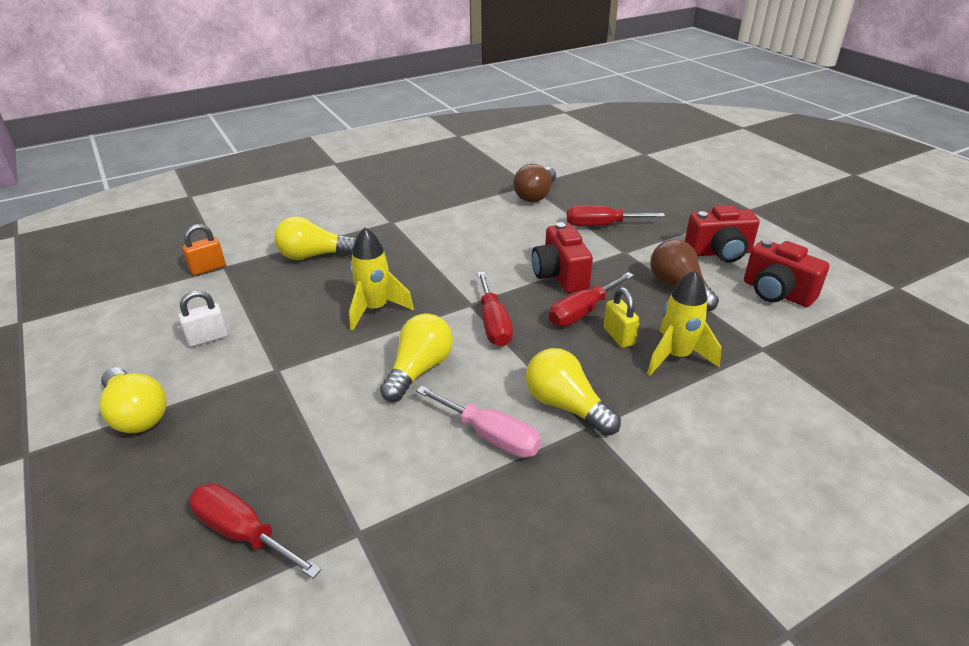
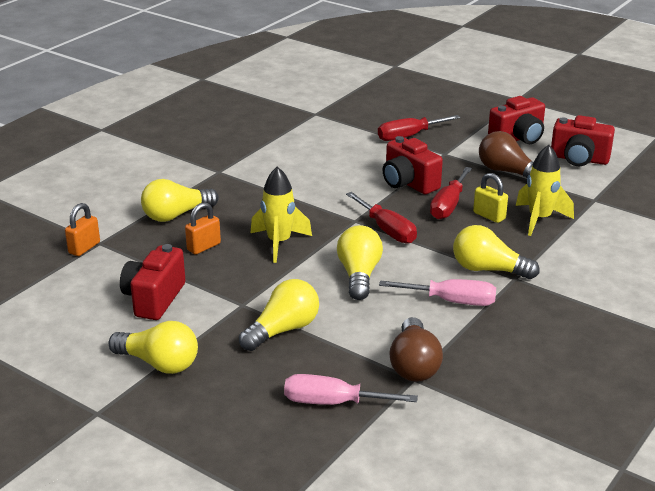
camera: 25 degrees left, 5 degrees down
(207, 338) = (154, 299): white padlock -> red camera
(243, 533) = (333, 402): red screwdriver -> pink screwdriver
(284, 414) = (283, 330): none -> yellow light bulb
(304, 294) = (203, 247): none -> orange padlock
(536, 195) = (330, 121): brown light bulb -> brown light bulb (414, 365)

